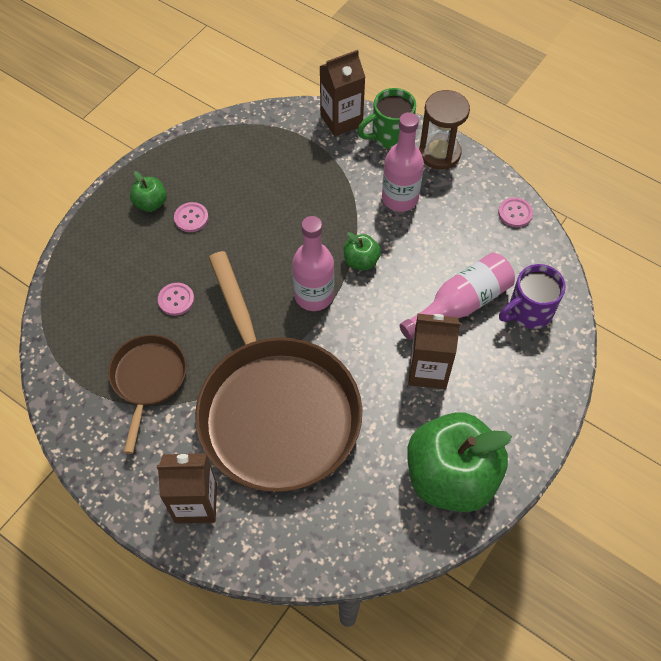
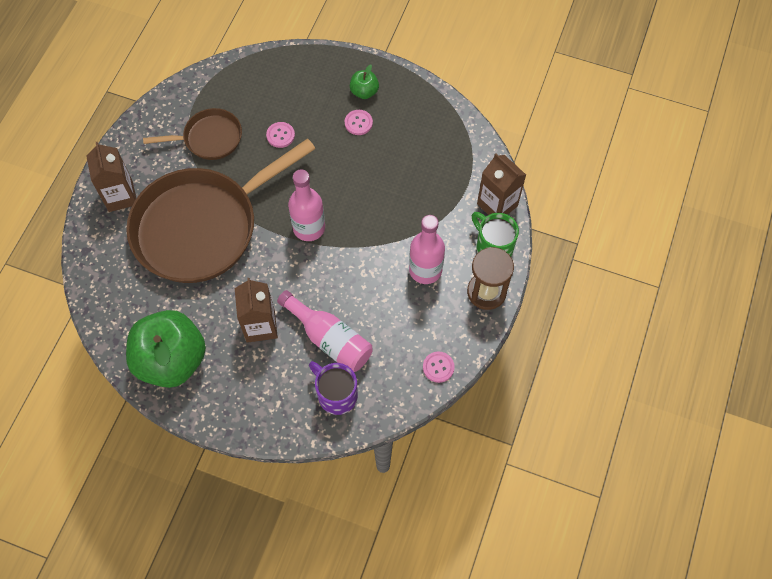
camera: 75 degrees right, 5 degrees up
(361, 261) = (351, 254): green apple -> none

